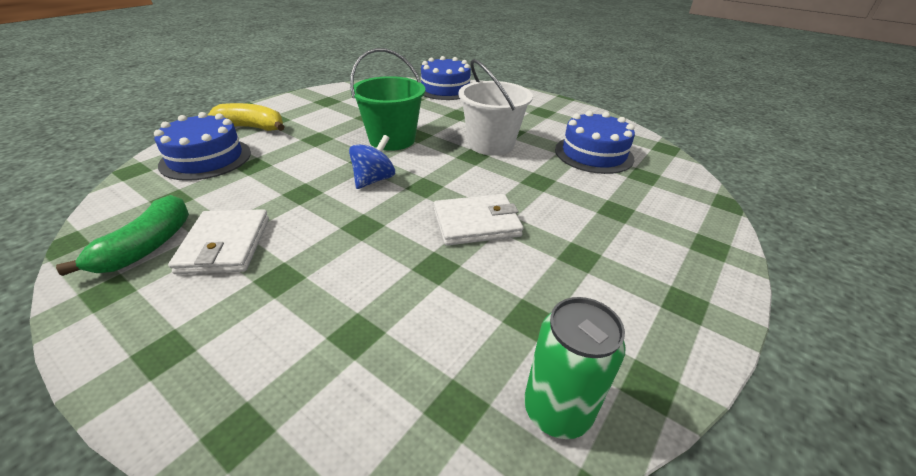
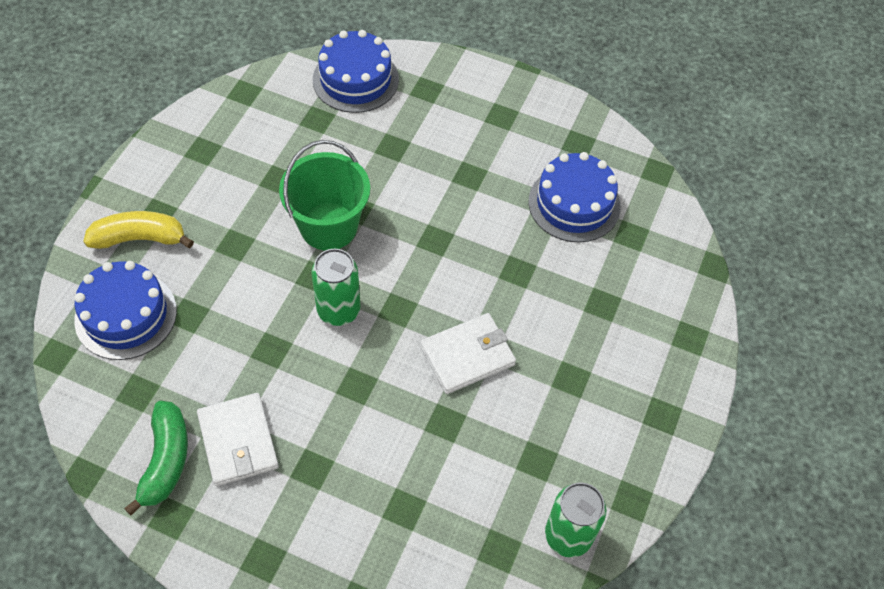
camera: 15 degrees left, 20 degrees up
(374, 180) = (338, 310): blue spinning top -> green can
(491, 144) = (451, 210): white bucket -> none

